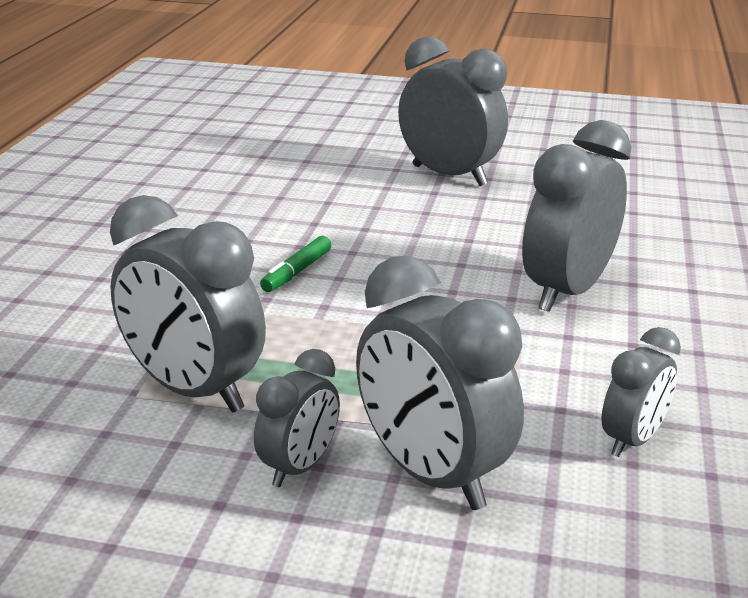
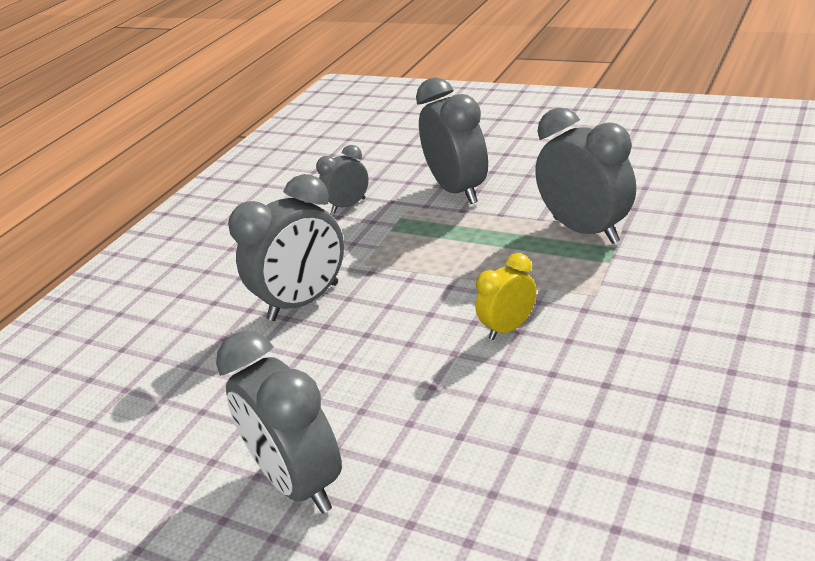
camera: 160 degrees left, 5 degrees up
(297, 272) = (508, 328): green marker -> yellow clock
(299, 467) = (524, 193): grey clock -> none

